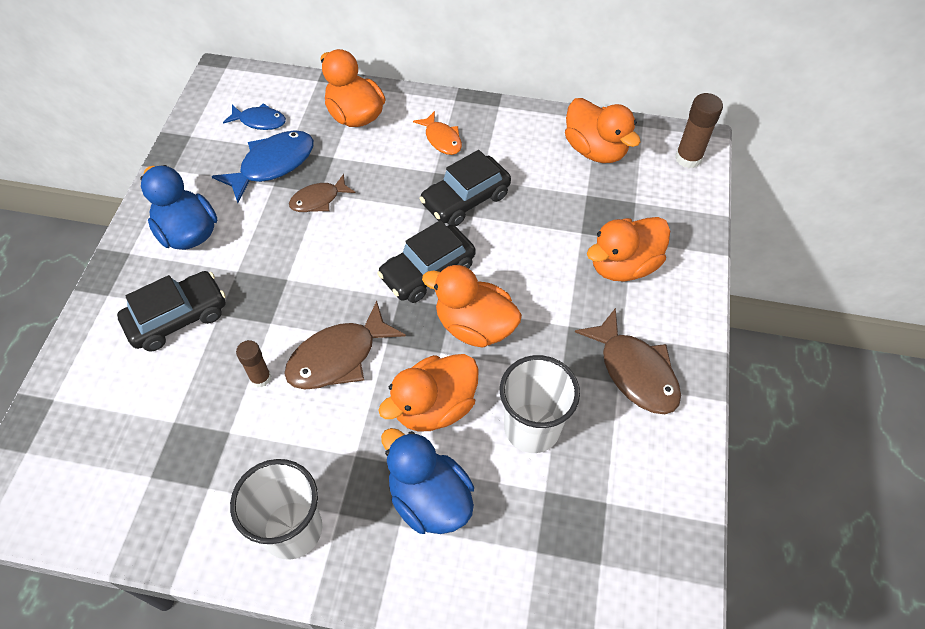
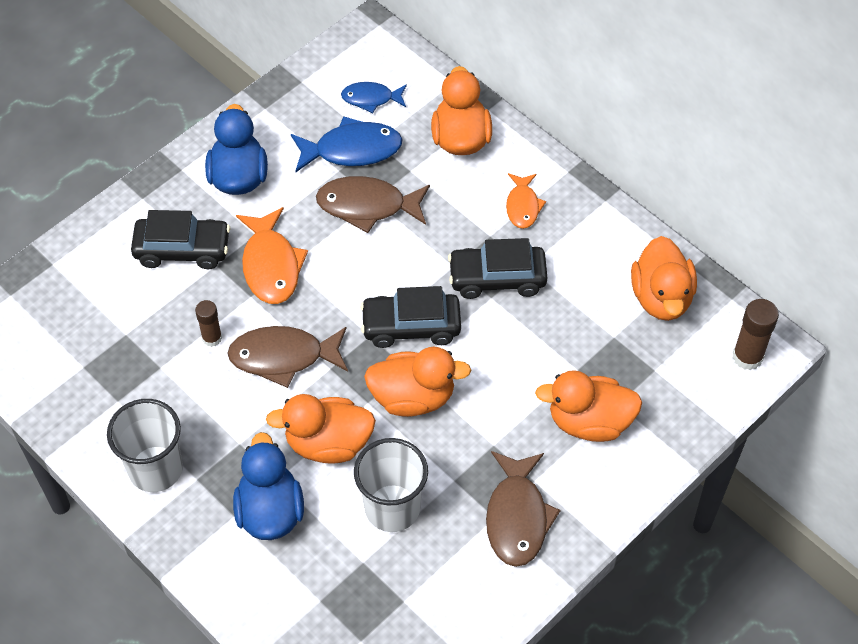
camera: 35 degrees right, 0 degrees up
(259, 121) = (371, 98): blue fish -> blue fish turned 135 degrees clockwise
(270, 288) = (271, 265): none -> orange fish
(318, 200) = (367, 206): brown fish -> brown fish, size x1.65
(474, 326) = (413, 397): orange duck -> orange duck turned 120 degrees clockwise

